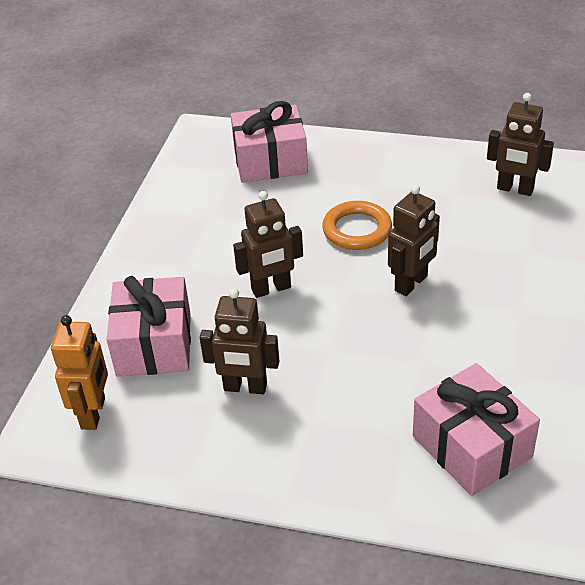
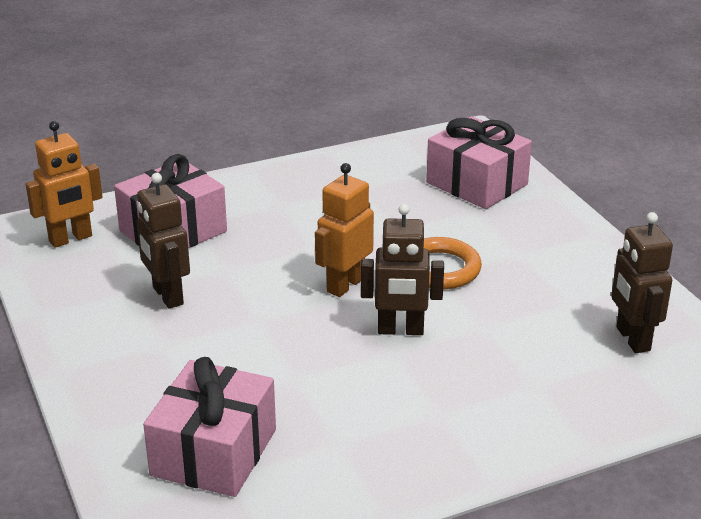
camera: 50 degrees right, 10 degrees down
(271, 289) = (303, 257): brown robot -> none
(329, 284) = (345, 285): none -> orange robot

